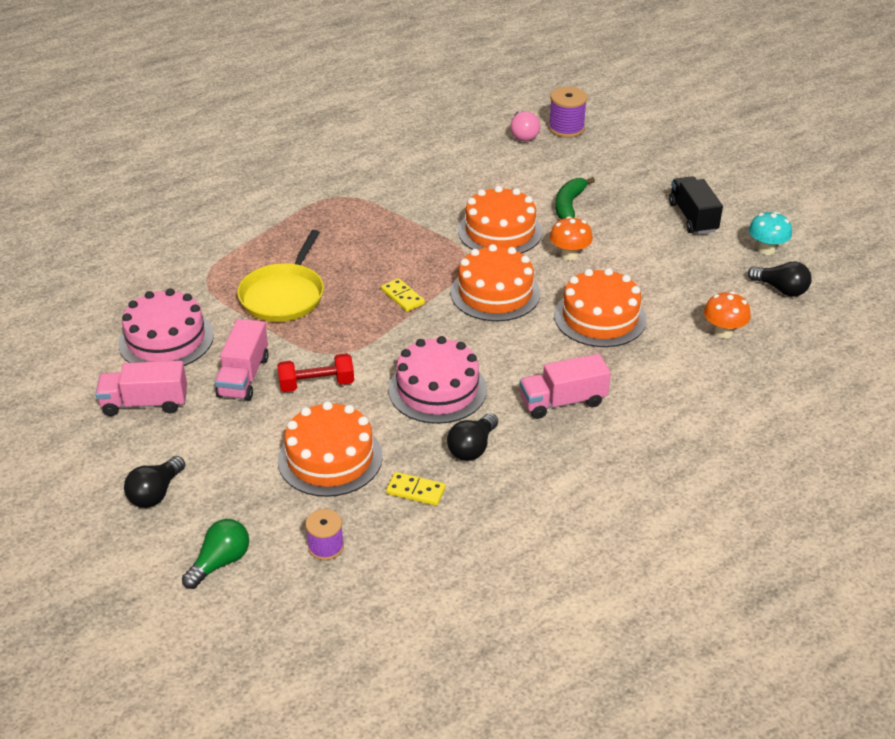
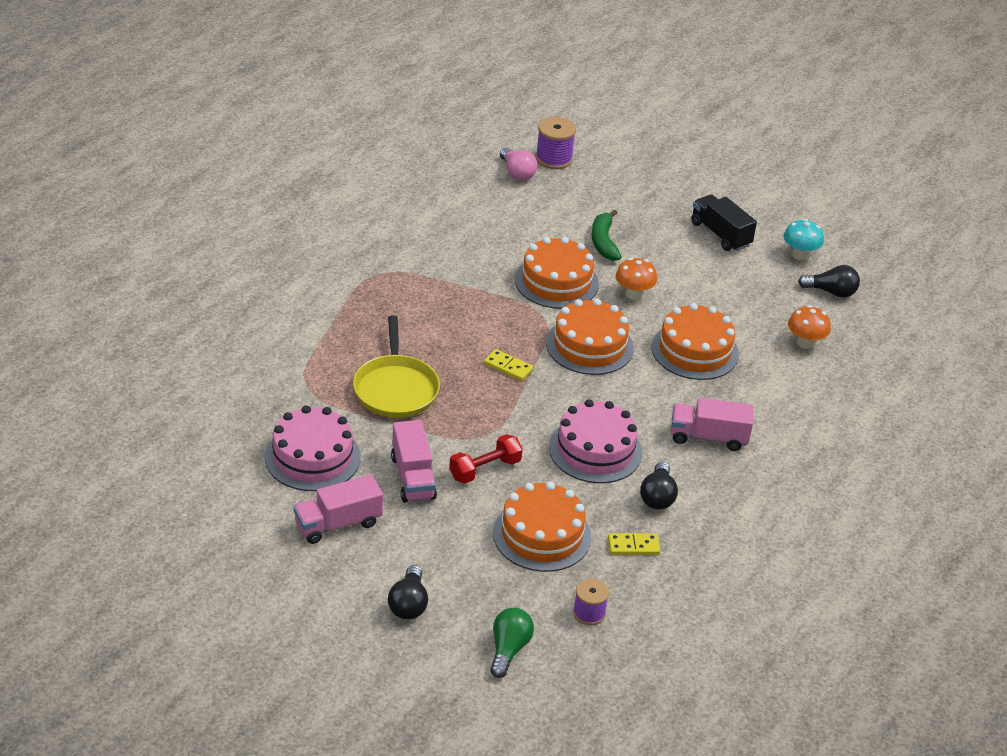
camera: 25 degrees left, 0 degrees up
(563, 402) = (708, 437): pink truck -> pink truck turned 45 degrees clockwise

